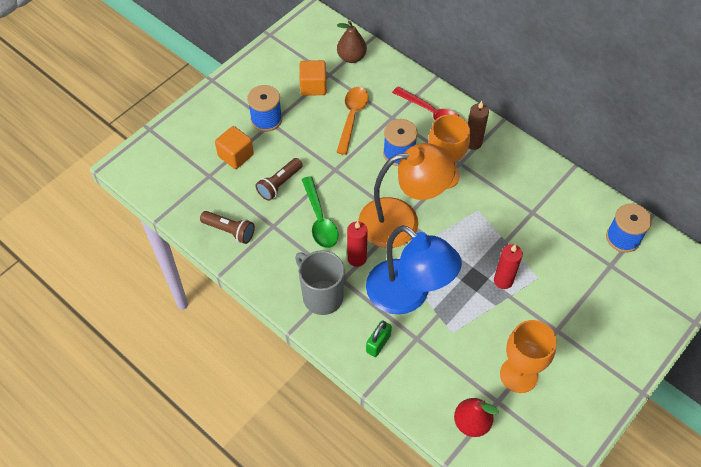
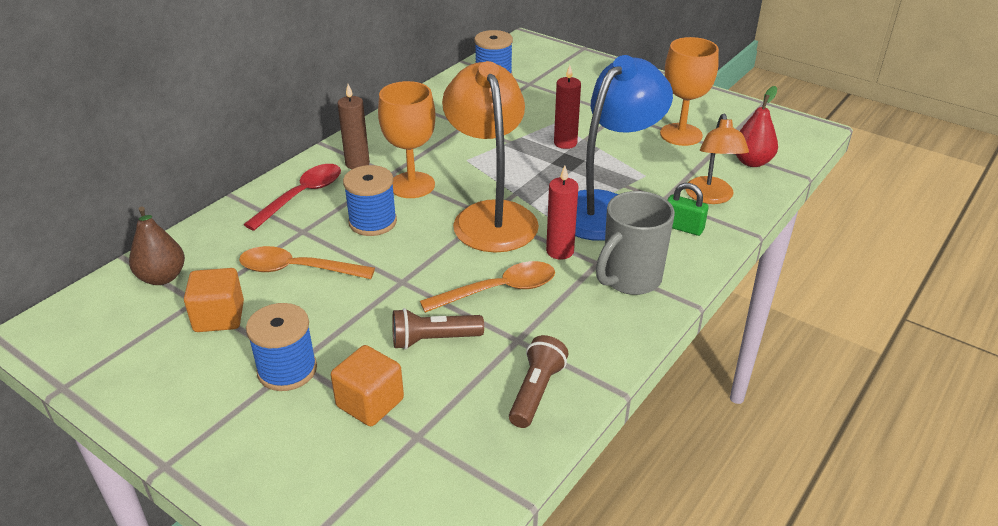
camera: 95 degrees left, 20 degrees down
(279, 184) = (433, 340): brown flashlight -> brown flashlight turned 135 degrees clockwise
(319, 219) = (498, 290): green spoon -> orange spoon
(418, 374) = (710, 197): none -> orange lamp

